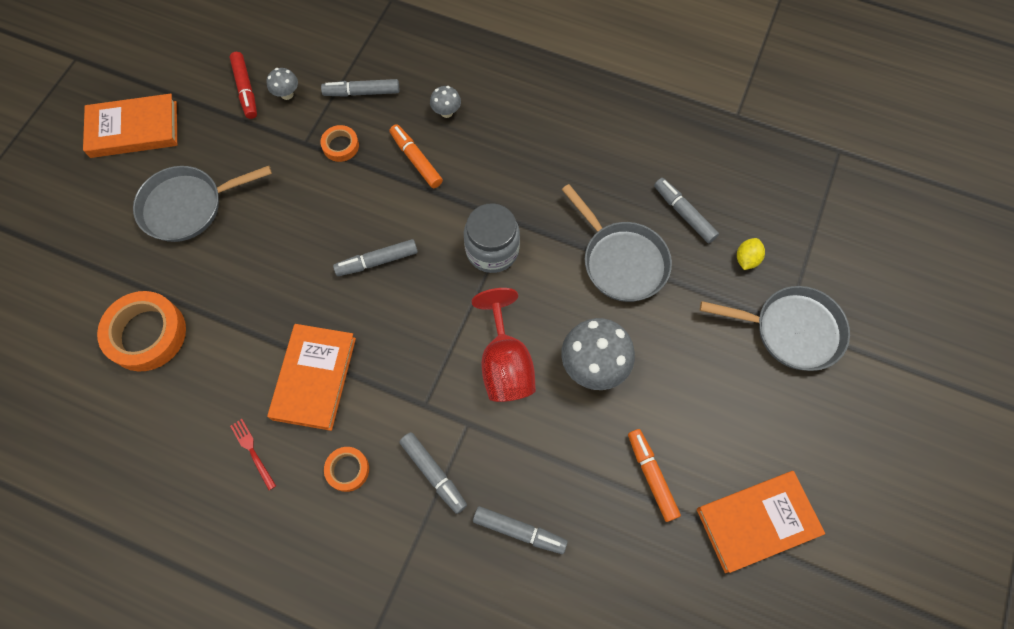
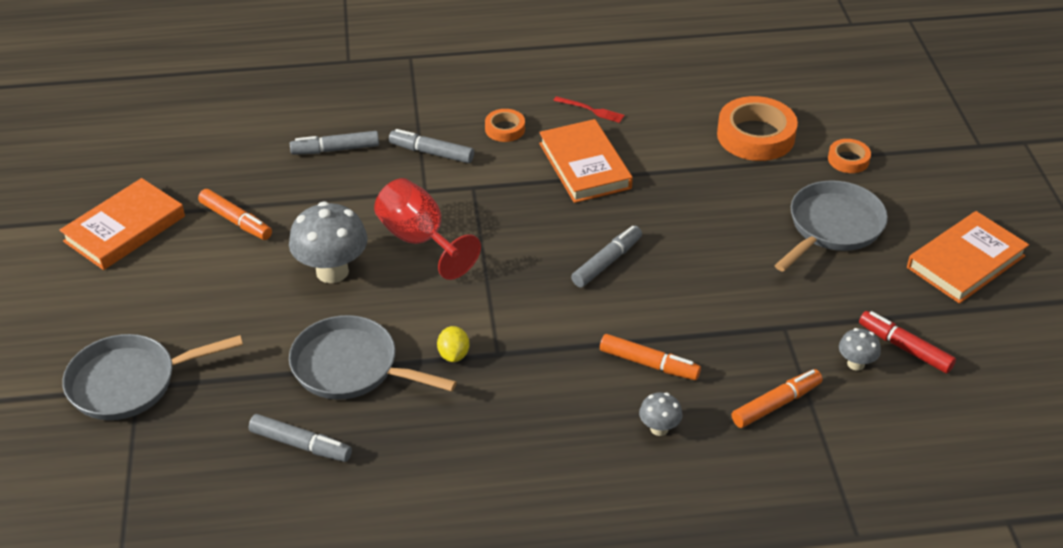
camera: 150 degrees right, 25 degrees down
(340, 146) = (743, 341): orange tape -> orange tape (848, 160)
(362, 92) = (776, 404): grey marker -> orange marker
(492, 250) = (498, 319): grey jar -> none
(746, 259) = (205, 429): yellow lemon -> yellow lemon (453, 354)

